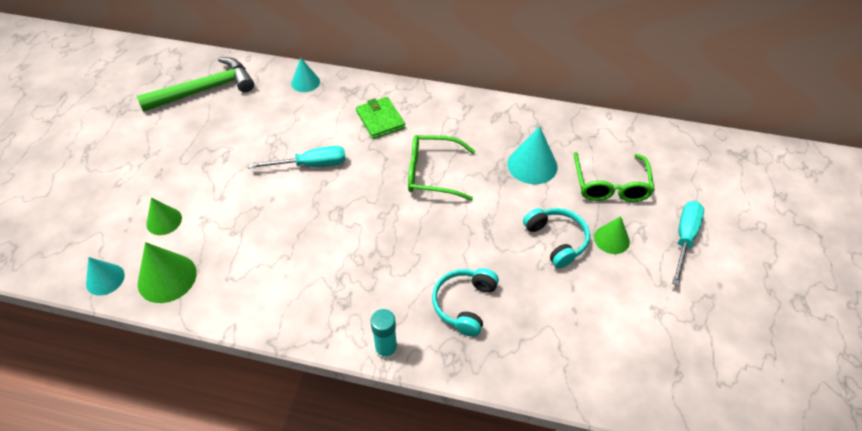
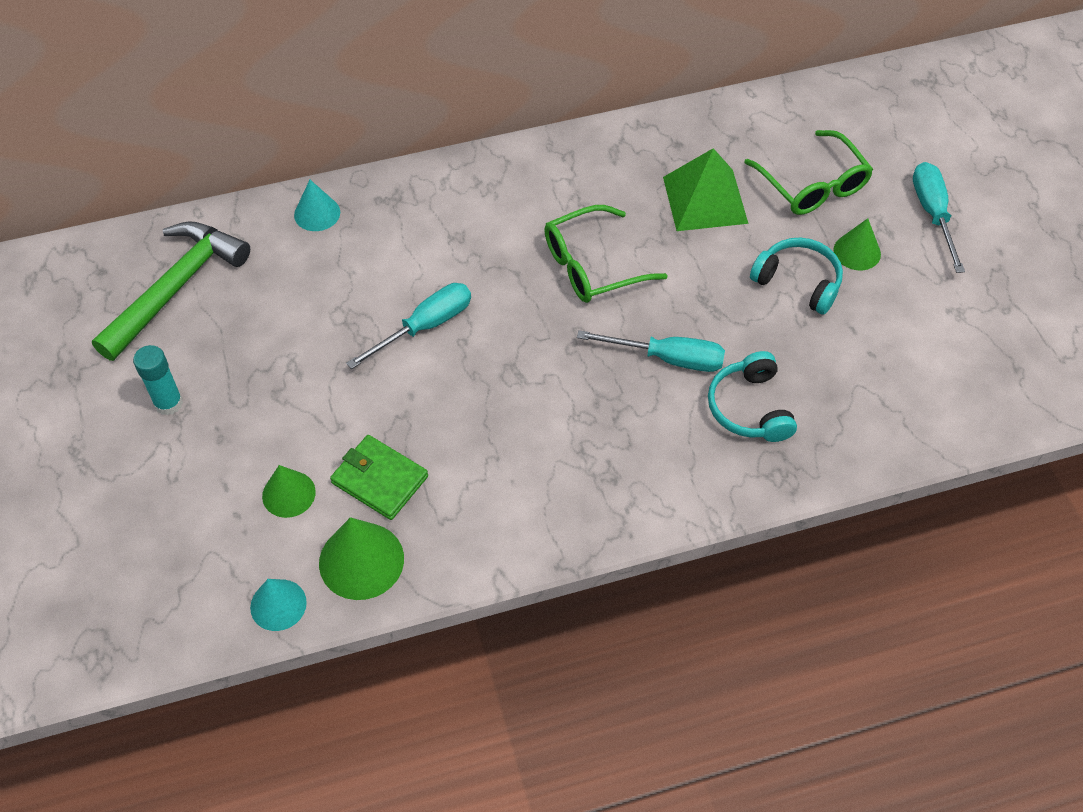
camera: 30 degrees left, 5 degrees up
(380, 120) = (467, 223): green wallet -> green wallet (379, 480)
(386, 350) = (701, 503): turquoise glue stick -> turquoise glue stick (168, 403)
(436, 248) = (668, 358): none -> turquoise screwdriver
(532, 165) = (705, 199): turquoise cone -> green pyramid

